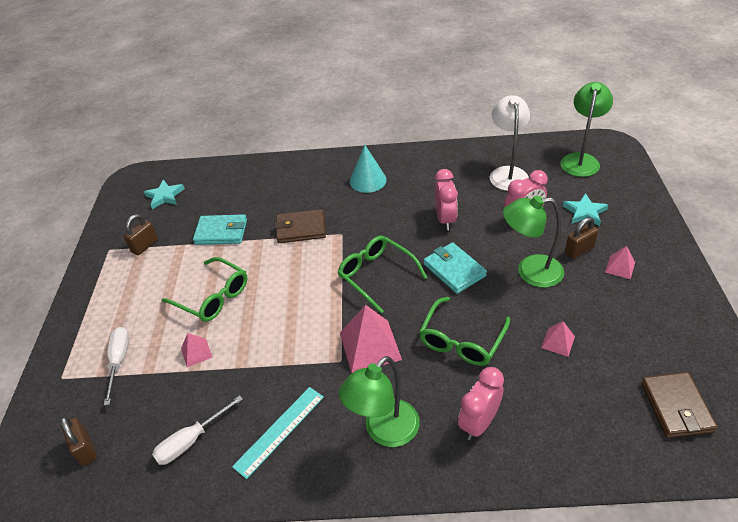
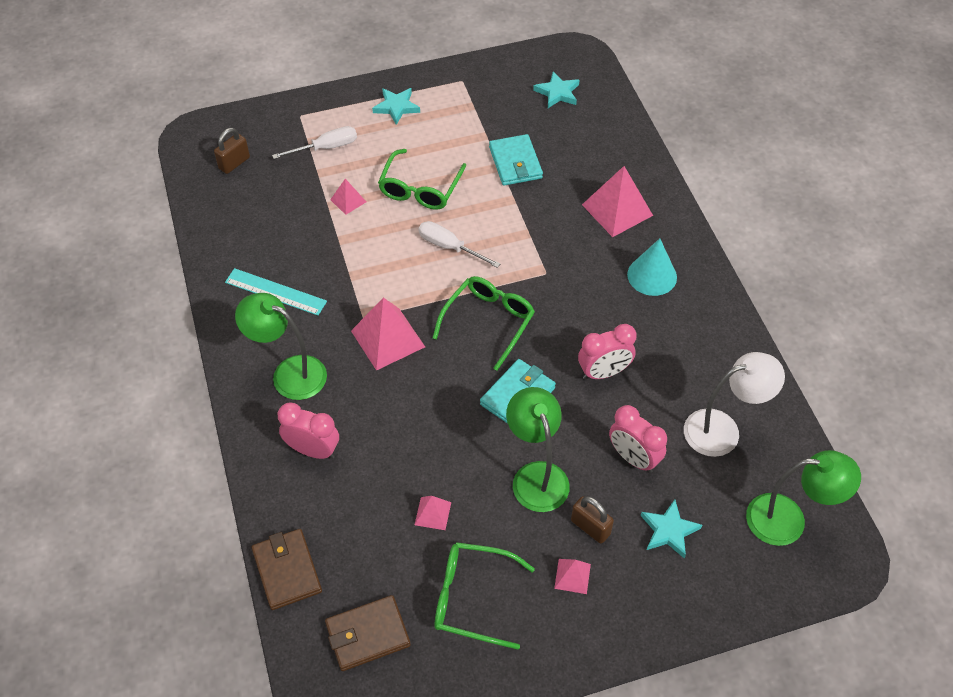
camera: 70 degrees right, 10 degrees up
(106, 299) = (396, 107): none -> turquoise star
(145, 246) = (475, 107): brown padlock -> none
(191, 440) = (254, 231): white screwdriver -> white screwdriver (449, 247)
(299, 186) = (617, 210): none -> pink pyramid
(301, 229) = (542, 232): brown wallet -> brown wallet (287, 571)
(462, 340) = (414, 420): green glasses -> green glasses (473, 598)

